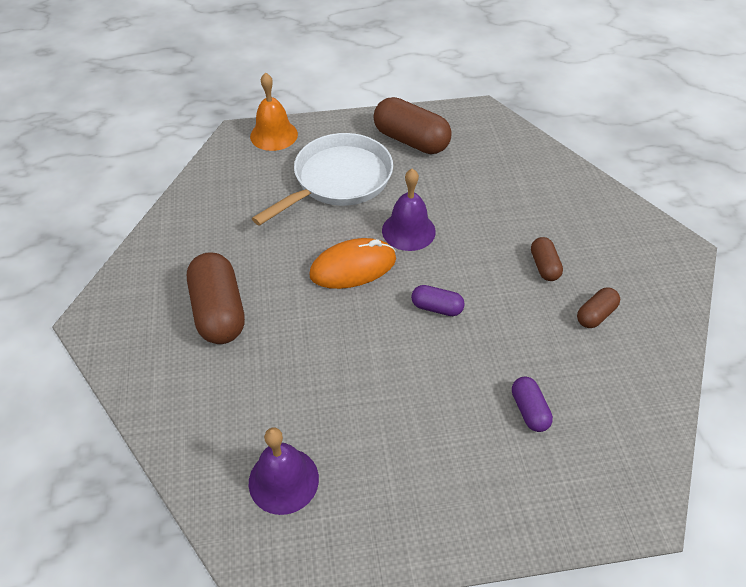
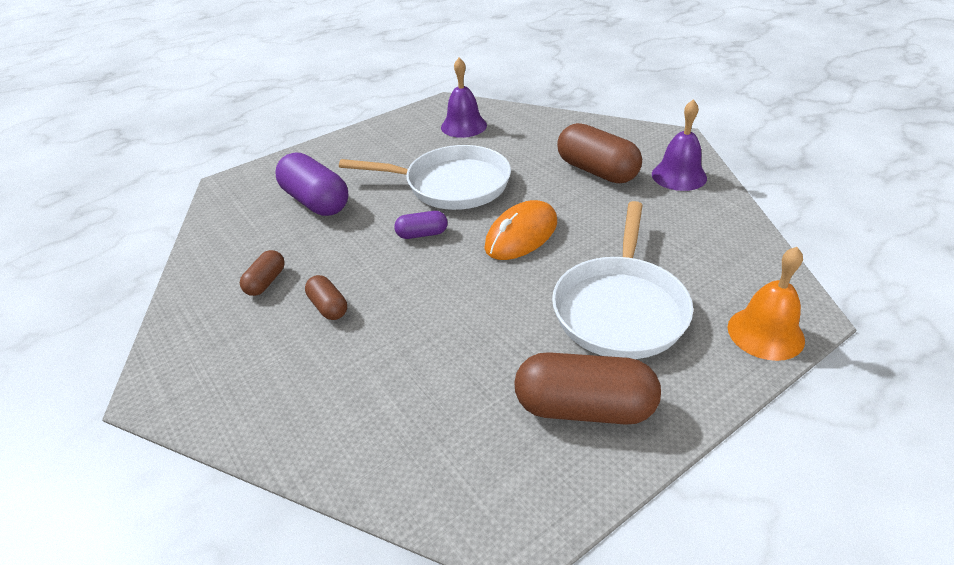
camera: 155 degrees right, 10 degrees down
(372, 364) = (451, 185): none -> white pan
(408, 231) = (494, 286): purple bell -> purple bell (679, 176)
(529, 410) = (316, 201): purple capsule -> purple capsule, size x1.94

